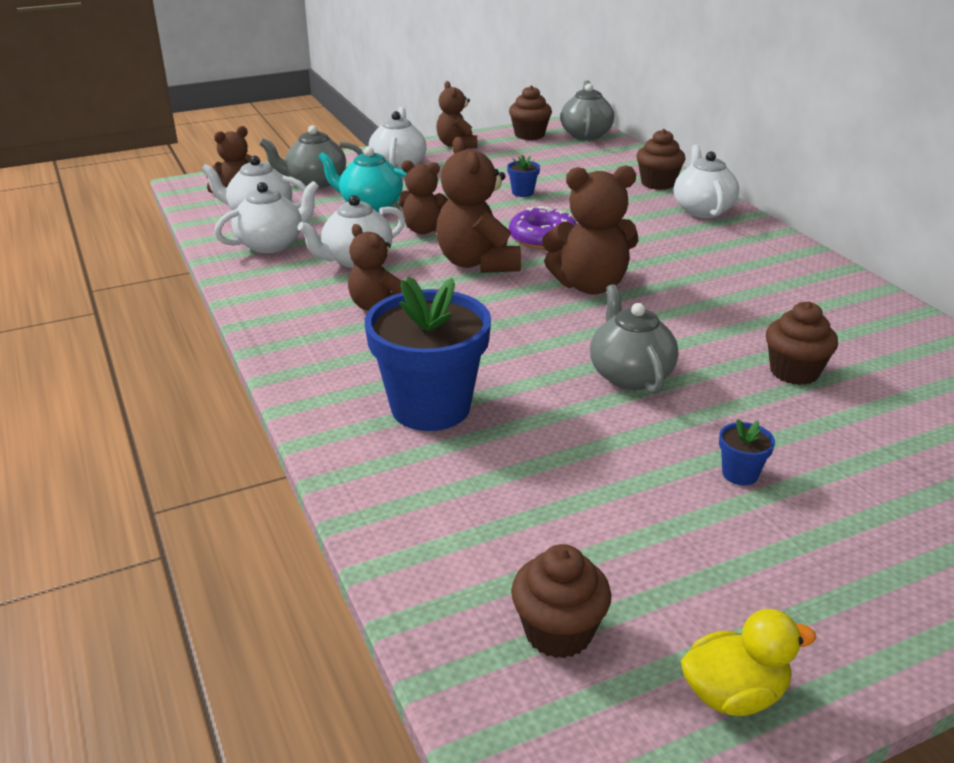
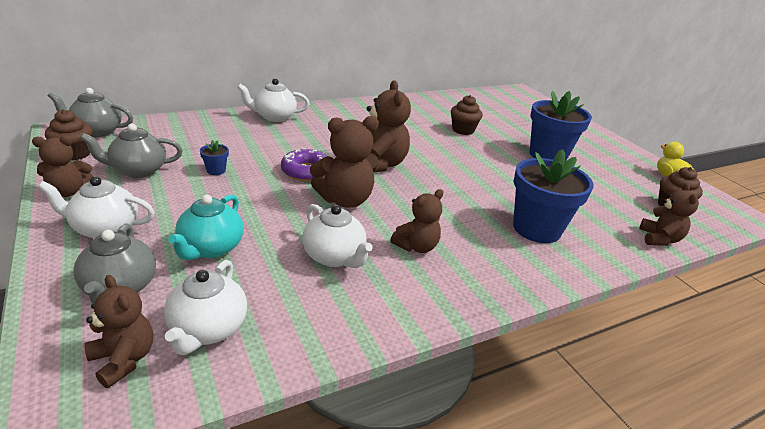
camera: 95 degrees left, 0 degrees up
(271, 244) = (291, 313): white teapot -> none
(424, 230) = (279, 220): brown teddy bear -> brown teddy bear (659, 239)
(629, 375) = (479, 167): grey teapot -> grey teapot (138, 170)
(658, 183) = (223, 122): brown cupcake -> none
(740, 474) = (547, 155): blue flower pot -> blue flower pot, size x2.48

